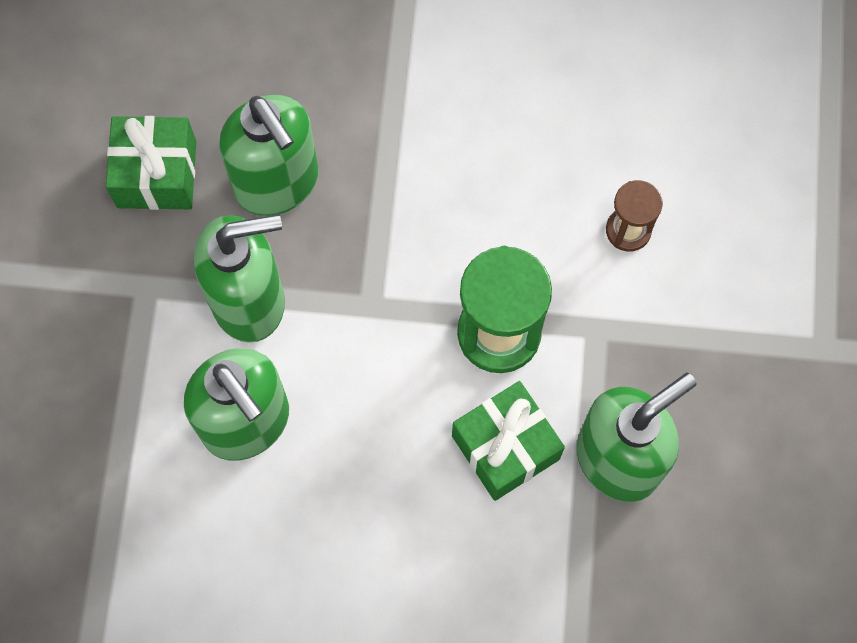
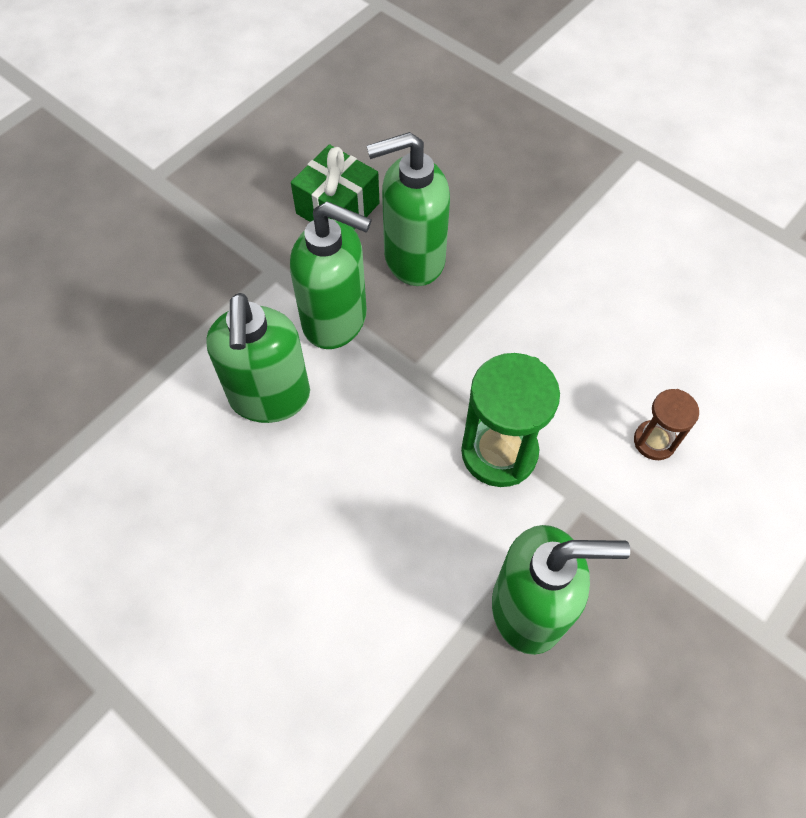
camera: 35 degrees right, 10 degrees down
(277, 183) = (413, 259): green soap dispenser -> green soap dispenser turned 75 degrees clockwise
(505, 447) = (444, 538): green gift -> none

